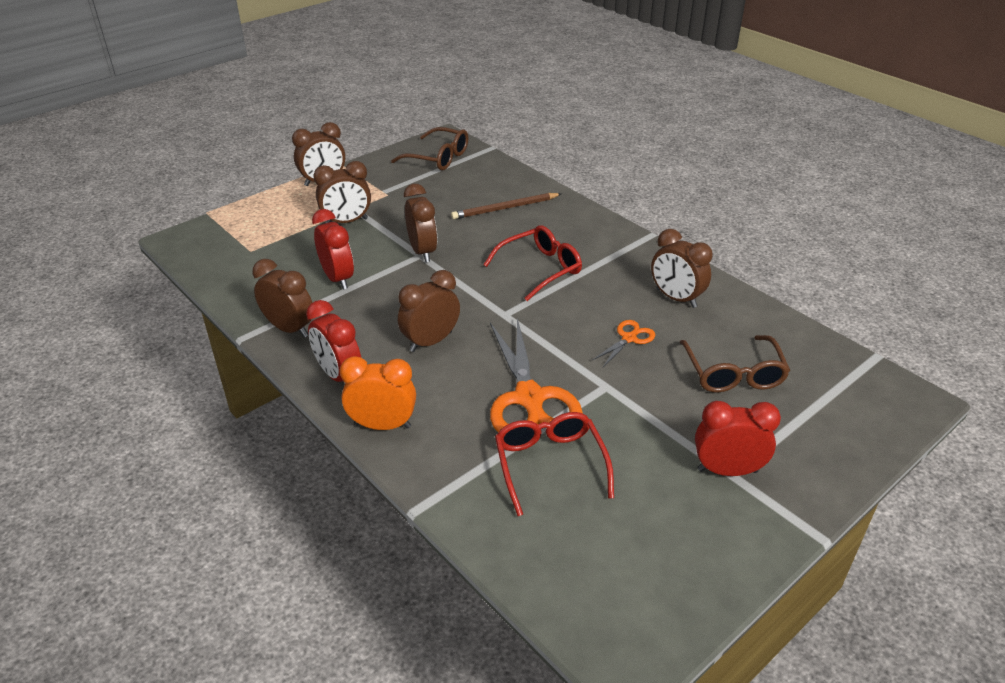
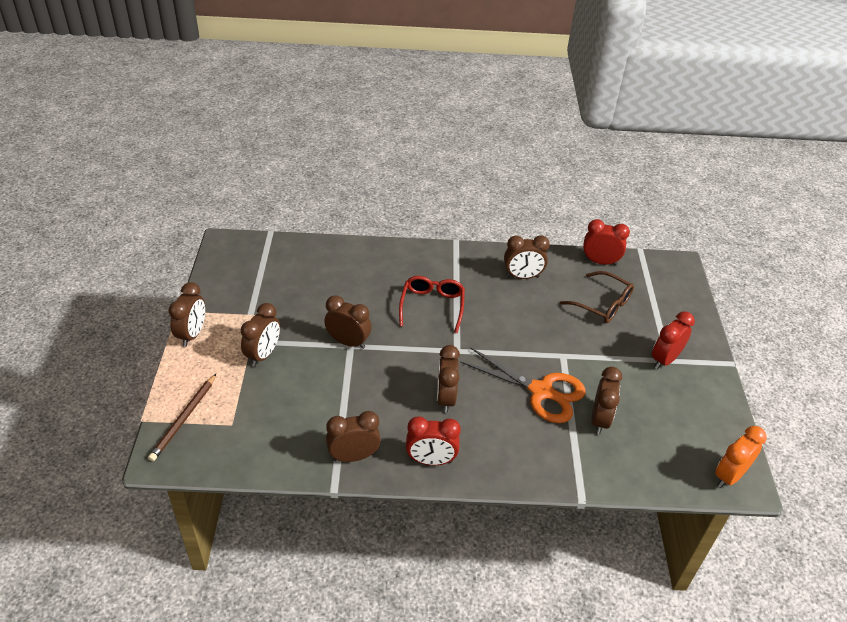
camera: 50 degrees left, 5 degrees up
(337, 278) = (326, 400): red clock -> red clock (600, 262)
(382, 425) = (499, 468): orange clock -> orange clock (729, 476)
(438, 158) = (246, 262): brown glasses -> none
(505, 208) = (350, 276): brown pencil -> brown pencil (184, 419)
(550, 464) = (600, 419): red glasses -> brown clock
(629, 338) = (535, 318): orange scissors -> none

